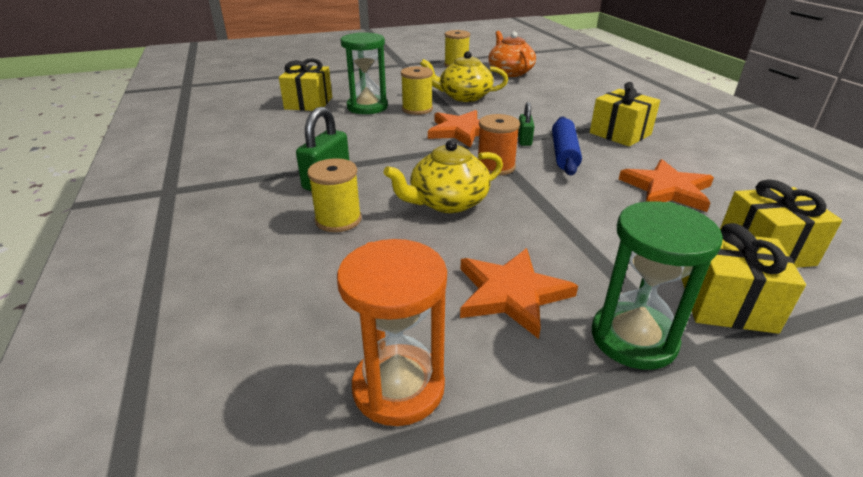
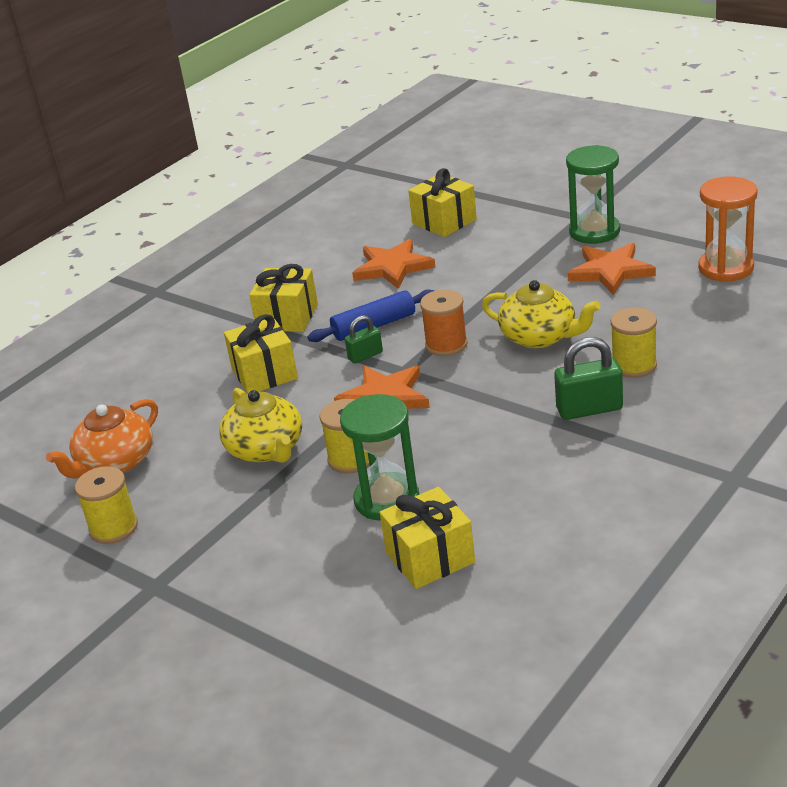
camera: 120 degrees left, 0 degrees up
(726, 303) = (524, 219): yellow gift -> yellow gift (264, 373)

